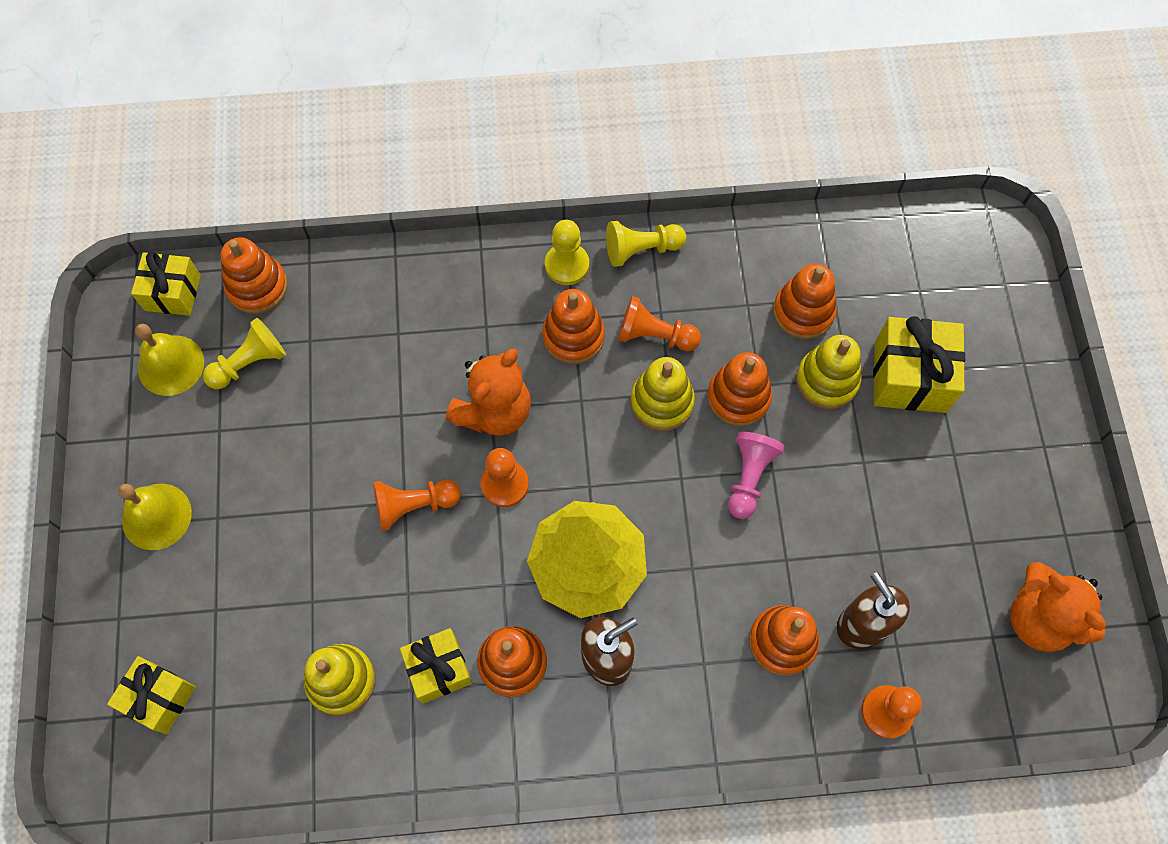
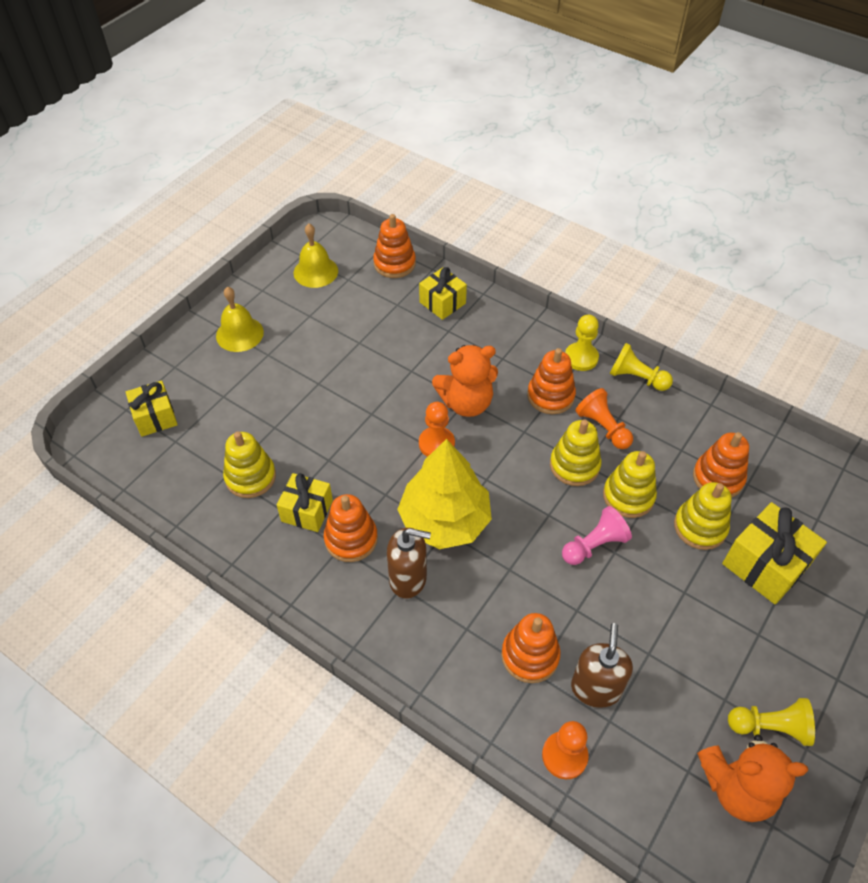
camera: 40 degrees right, 15 degrees down
(172, 292) = (349, 241): yellow gift -> yellow gift (442, 303)
(249, 363) = (355, 295): yellow pawn -> yellow pawn (769, 727)
(414, 505) = (375, 419): orange pawn -> none
(738, 397) = (628, 496): orange stacking toy -> yellow stacking toy
(1039, 618) = (737, 787): orange teddy bear -> orange teddy bear turned 90 degrees counterclockwise

